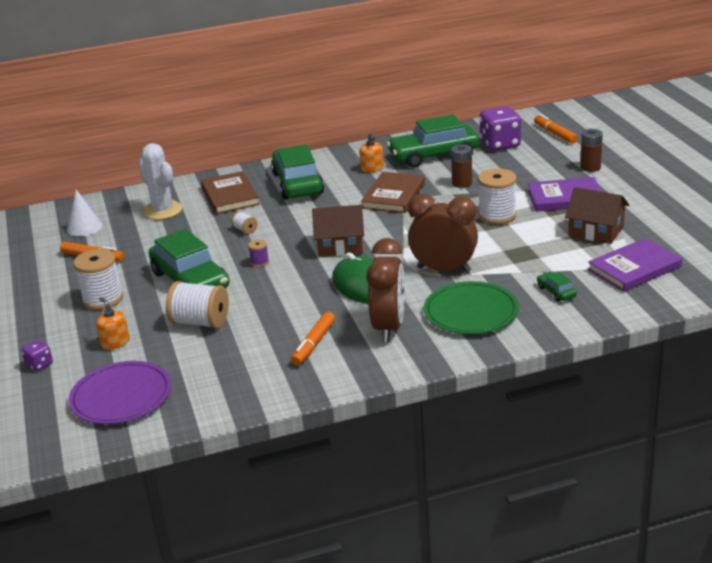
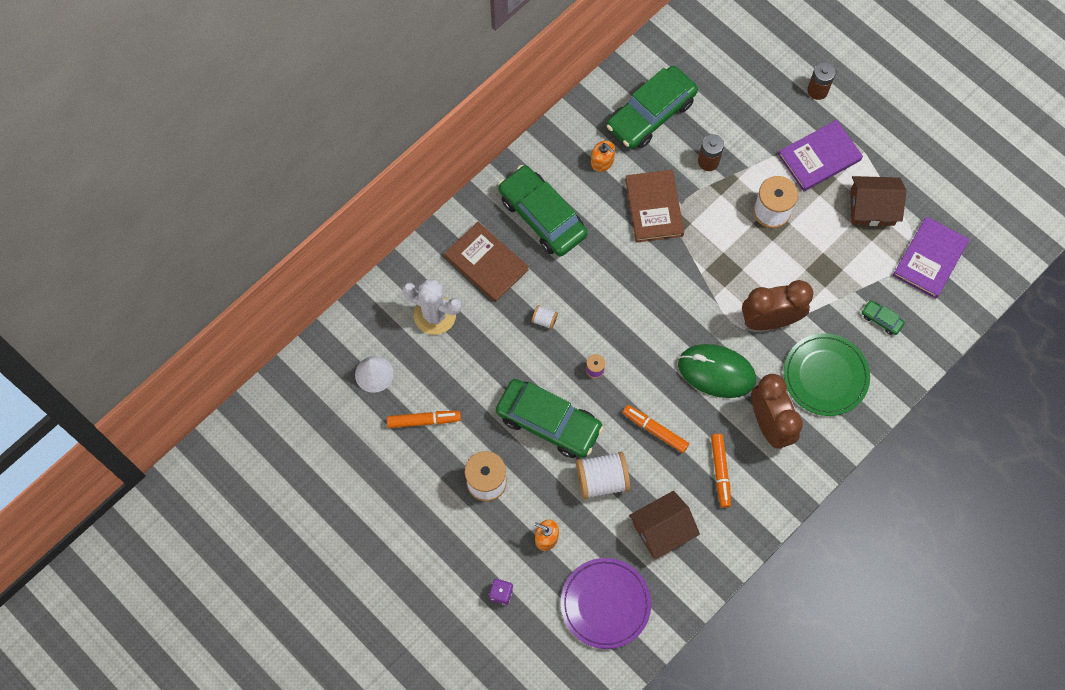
camera: 30 degrees left, 40 degrees up
(340, 245) = (653, 314): brown house -> brown house (662, 529)
(500, 144) = (707, 70): purple dice -> none
(555, 134) = (752, 30): orange marker -> orange marker (655, 430)

